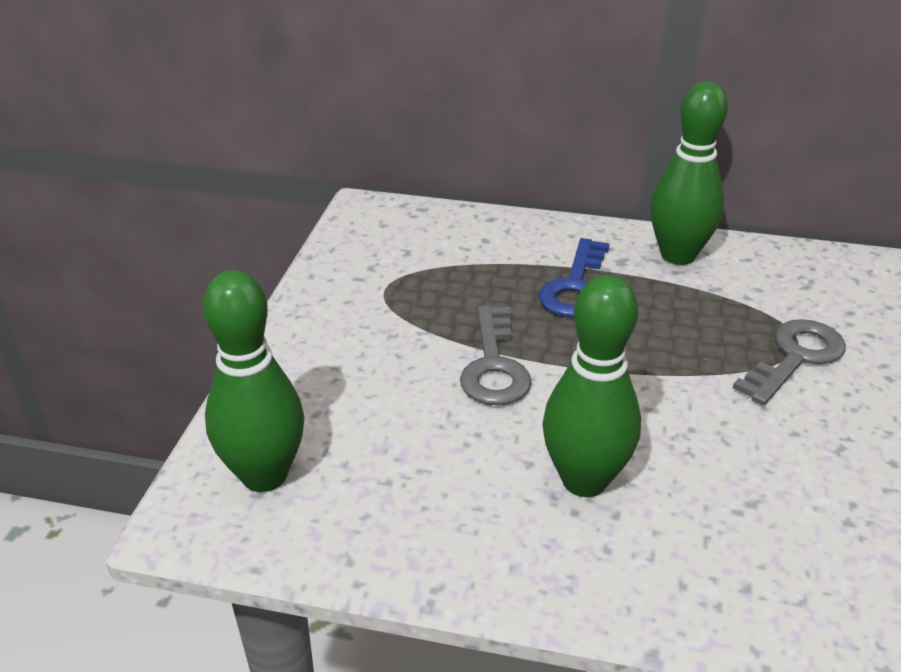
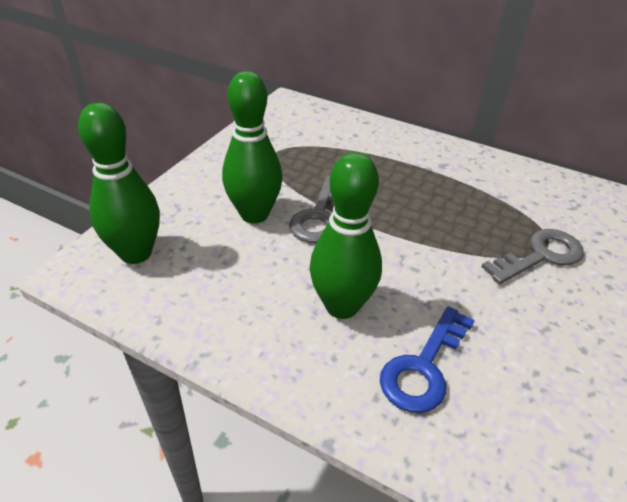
camera: 15 degrees right, 5 degrees up
(575, 287) = (401, 176): blue key -> blue key (424, 367)
(678, 255) = (485, 168): green bowling pin -> green bowling pin (254, 214)

